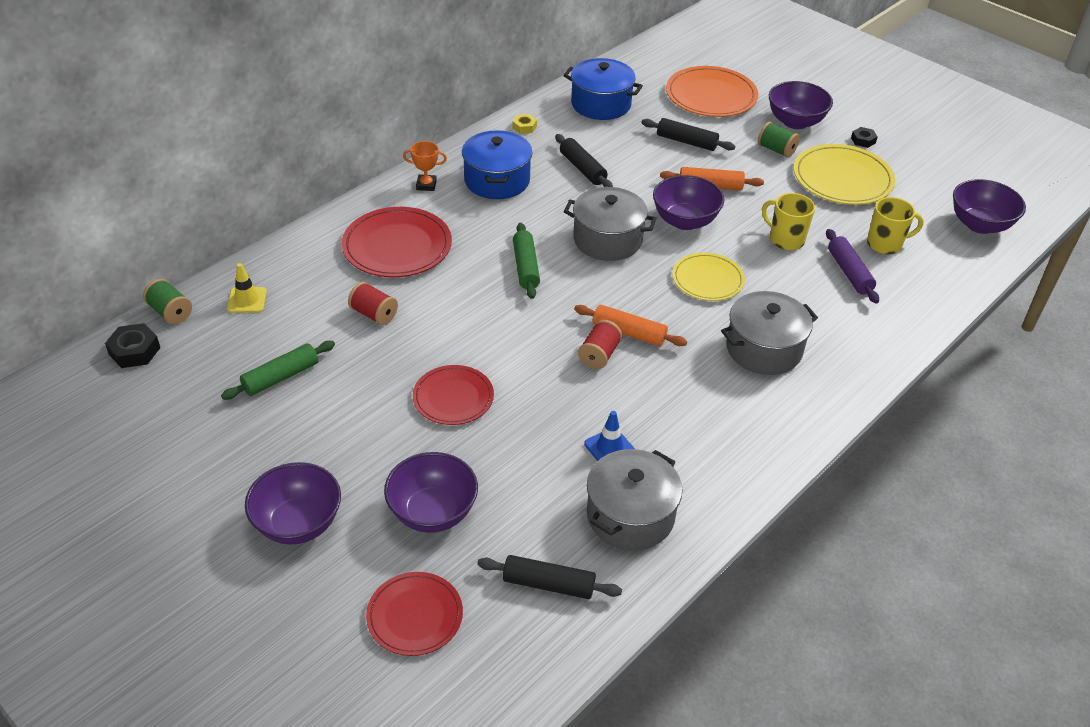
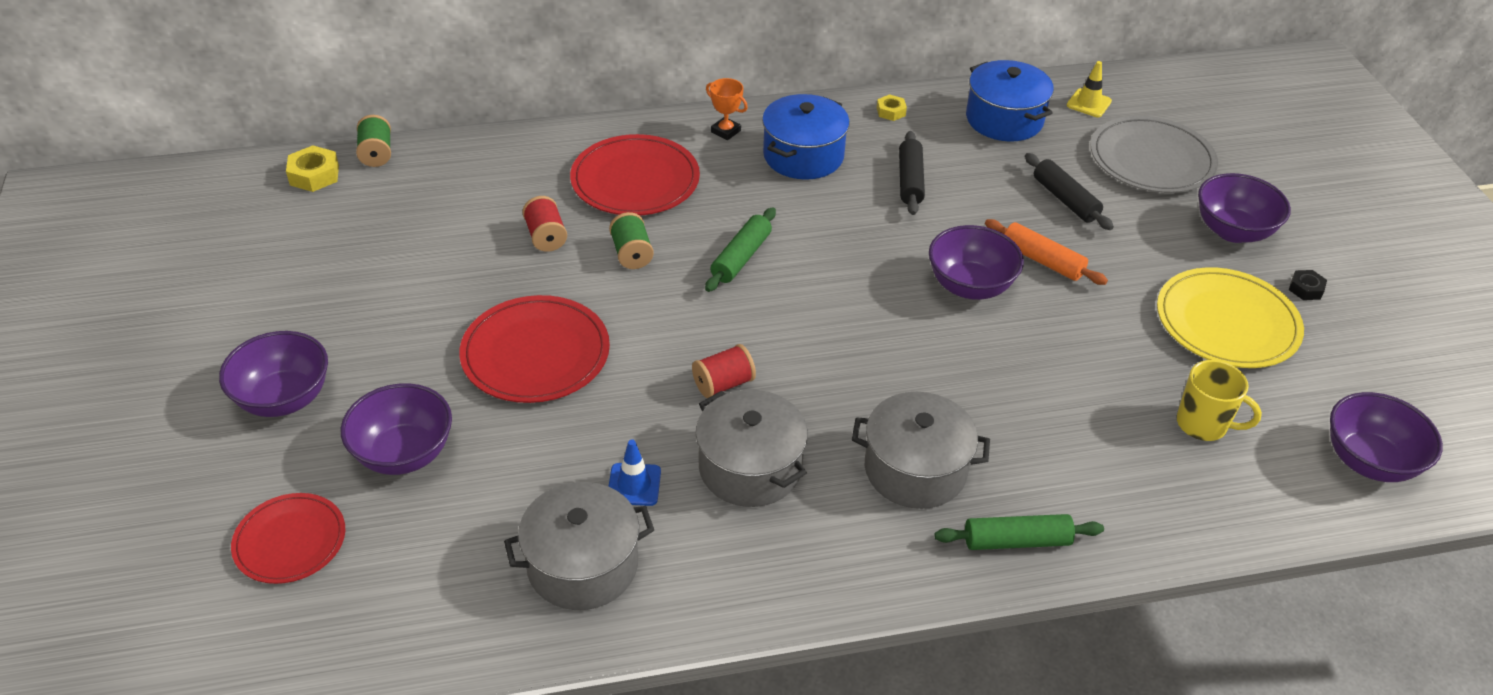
camera: 35 degrees right, 0 degrees up
(134, 351) = (314, 175): black nut -> yellow nut
(247, 300) = (449, 171): yellow traffic cone -> yellow traffic cone (1088, 103)
(280, 377) = (405, 256): green rolling pin -> green rolling pin (1016, 541)
(453, 397) = (535, 353): red plate -> red plate, size x1.54
(548, 584) = (434, 585): black rolling pin -> none
(607, 239) = (859, 268): grey pot -> grey pot (750, 468)
(629, 333) = (779, 377): orange rolling pin -> none
(708, 279) = (929, 362): yellow plate -> none
(711, 96) = (1151, 159): orange plate -> grey plate
(776, 150) = (1172, 253): green spool -> green spool (632, 254)
(785, 239) = (1074, 360): yellow mug -> none
(849, 272) = (1117, 435): purple rolling pin -> none

